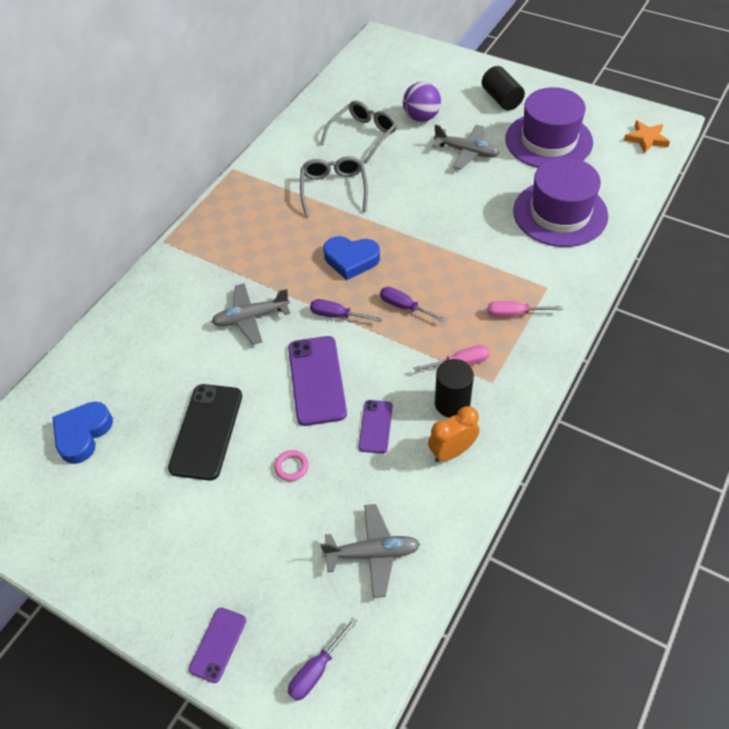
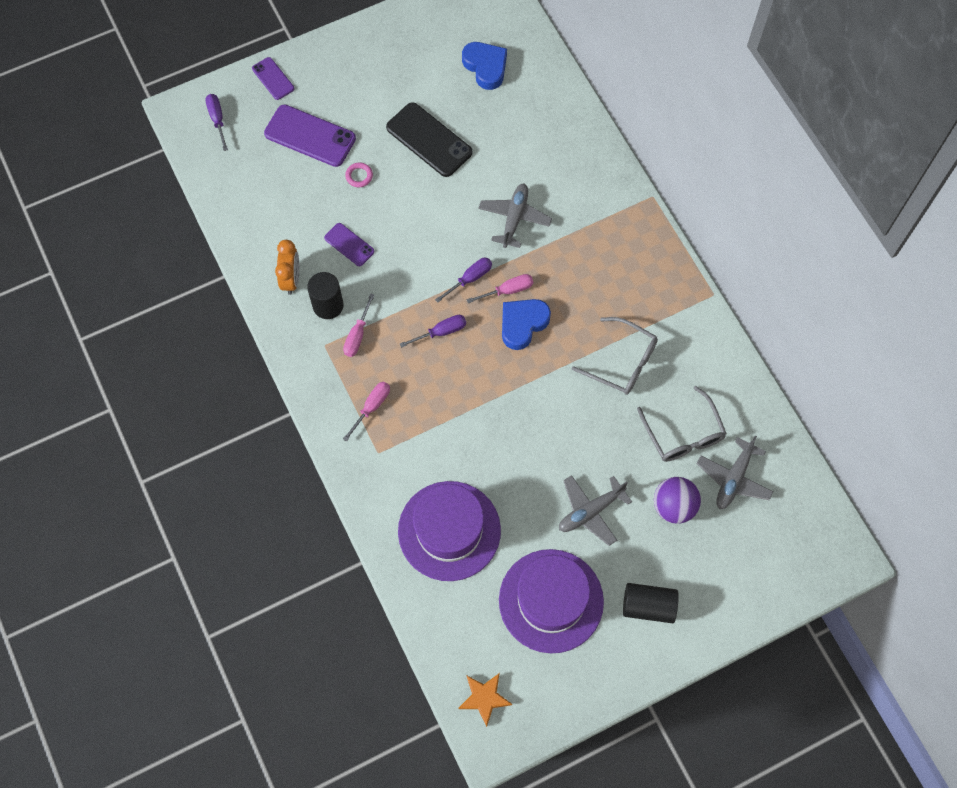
camera: 120 degrees right, 15 degrees up
(317, 380) = (418, 230): purple phone -> purple phone (310, 136)
(328, 285) = (507, 290): none -> pink screwdriver
(373, 553) = (260, 187): grey plane -> grey plane (733, 478)

